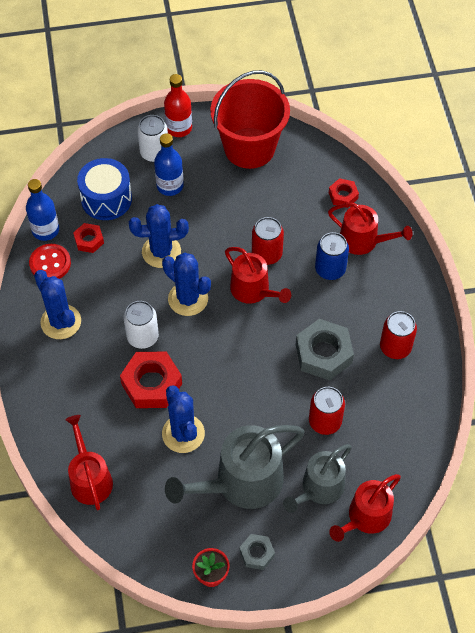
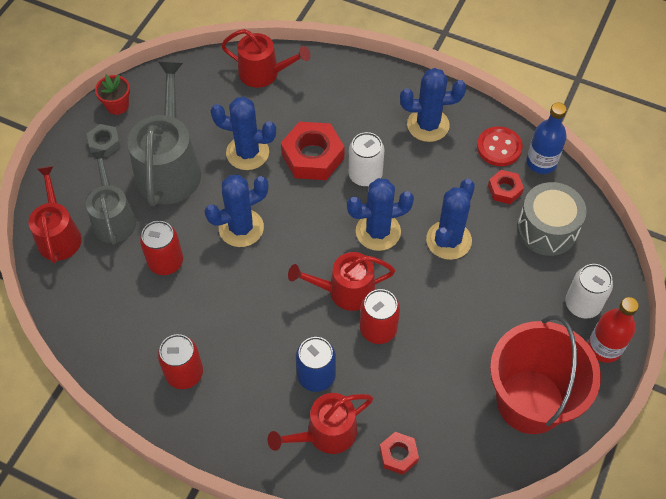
camera: 125 degrees right, 0 degrees up
(106, 199) = (547, 229): blue drum -> grey drum
(170, 186) = (527, 293): blue bottle -> none
(255, 390) = (241, 228): none -> blue cactus
(323, 354) = (230, 306): grey nut -> none

